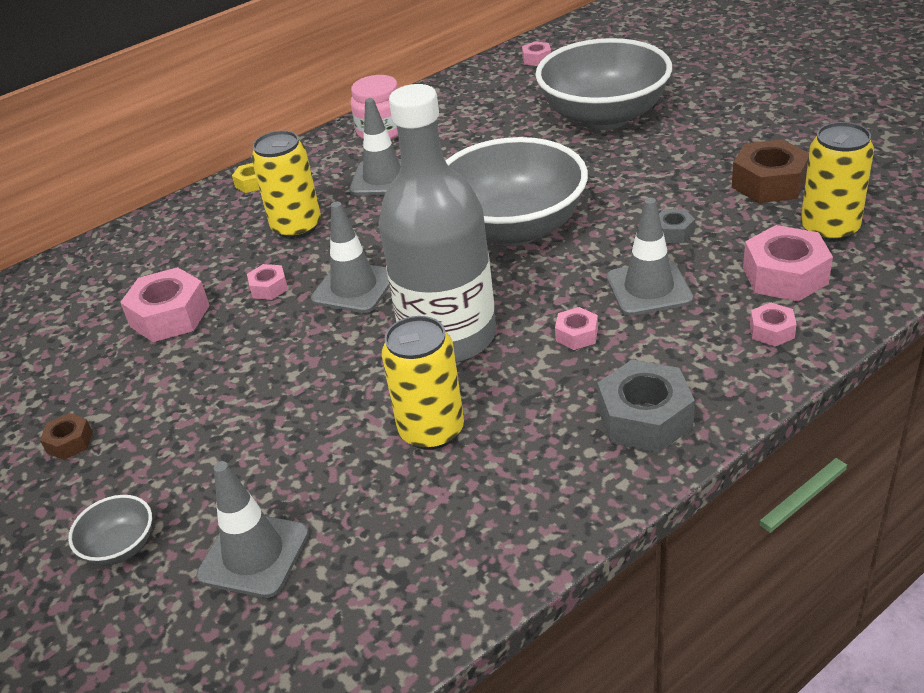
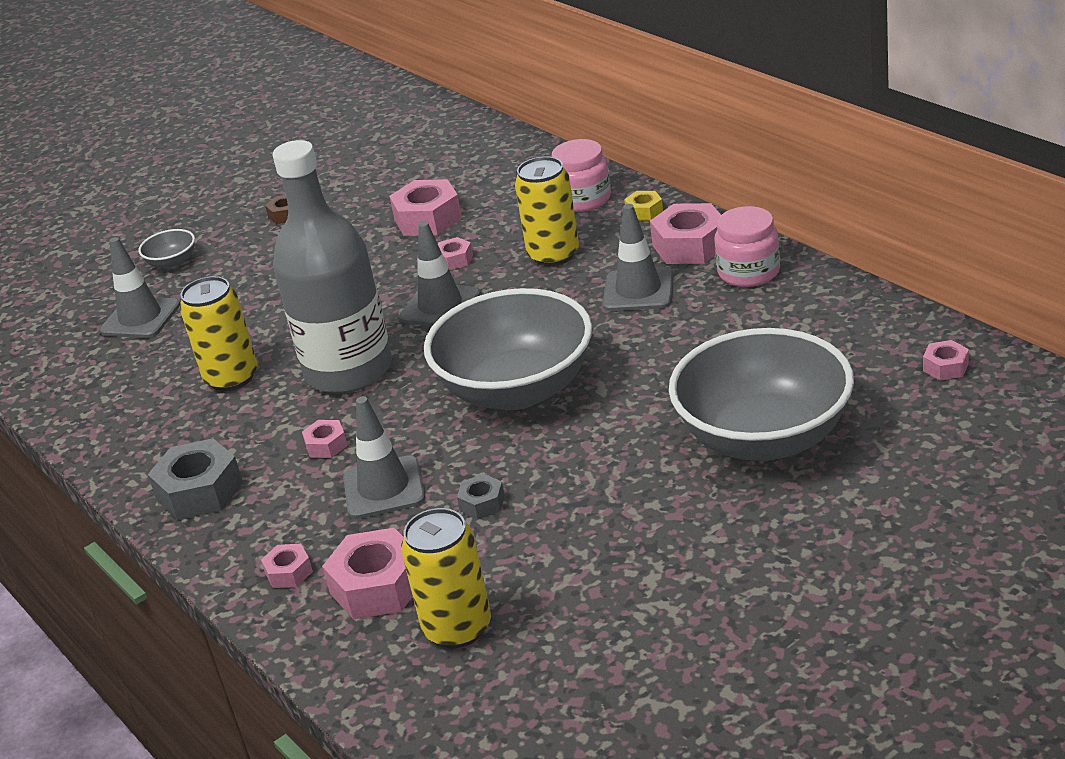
camera: 90 degrees right, 5 degrees down
(205, 217) = (583, 199): none -> pink jar
(325, 158) = (690, 245): none -> pink nut
(769, 183) = (570, 582): brown nut -> none

